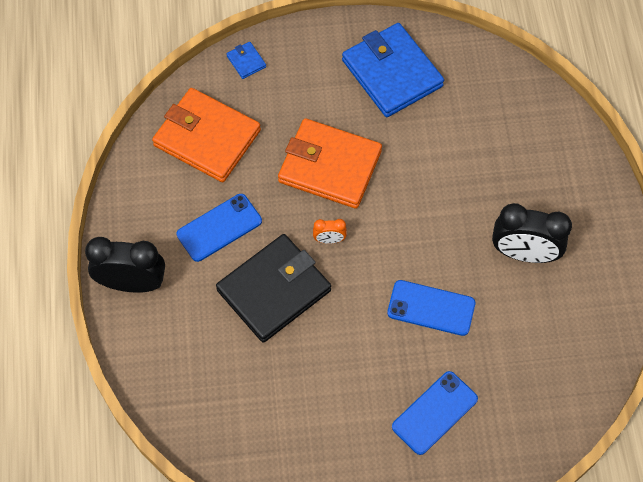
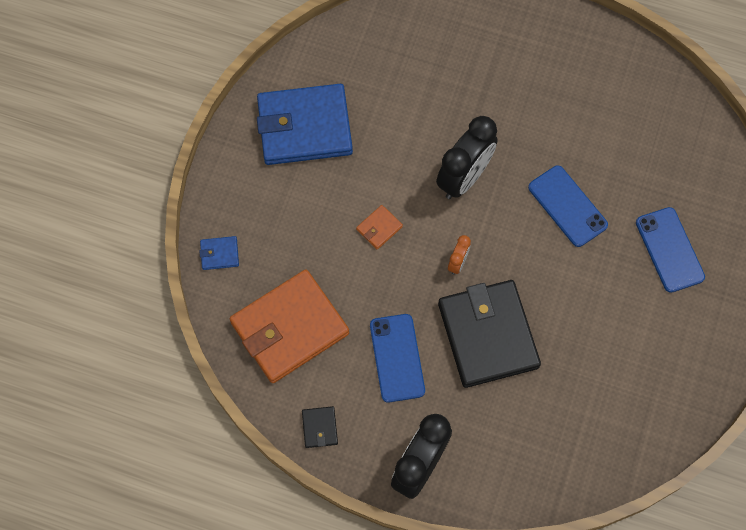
camera: 65 degrees left, 5 degrees up
(132, 195) = (320, 428): none -> black wallet
(329, 166) = (379, 228): orange wallet -> orange wallet, size x0.40
(431, 308) = (567, 206): blue phone -> blue phone turned 75 degrees counterclockwise
(524, 253) = (548, 105): black clock -> black clock (464, 178)

